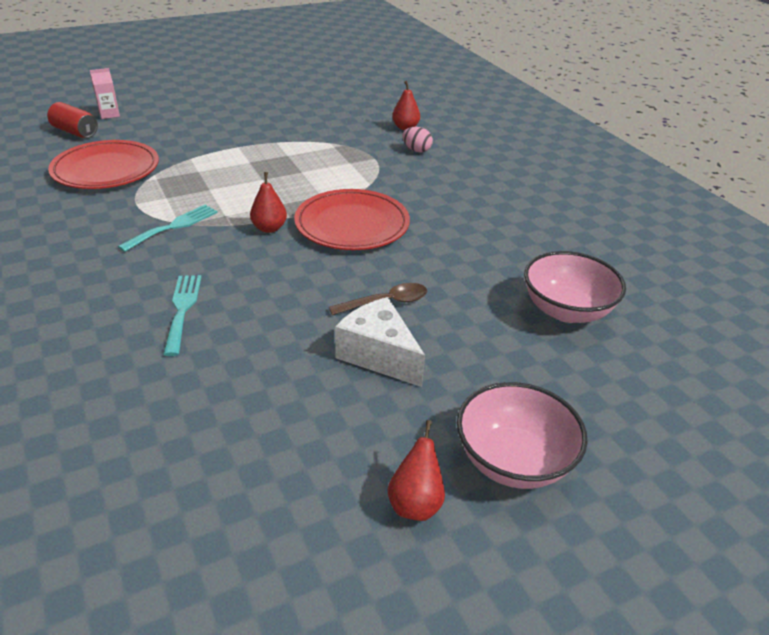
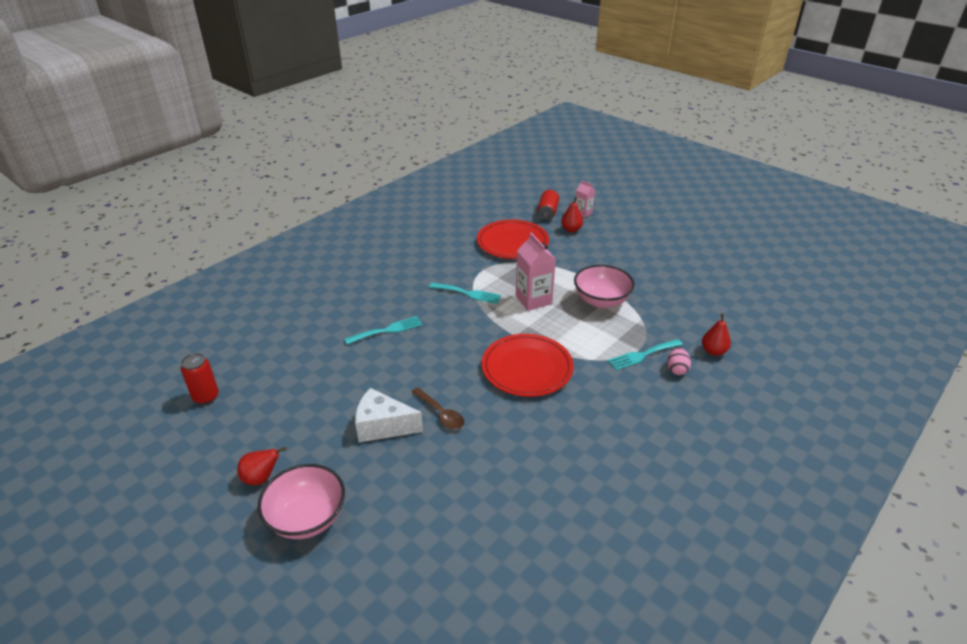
camera: 70 degrees right, 0 degrees up
(161, 565) = (206, 397): none -> red can
(236, 188) = (533, 300): none -> pink carton
(269, 228) = (494, 332): red pear -> red pear (571, 229)
(379, 355) = (383, 426): white cheese -> white cheese turned 105 degrees counterclockwise
(384, 159) = (642, 355): none -> turquoise fork
(566, 310) = (486, 521): pink bowl -> pink bowl (601, 300)

